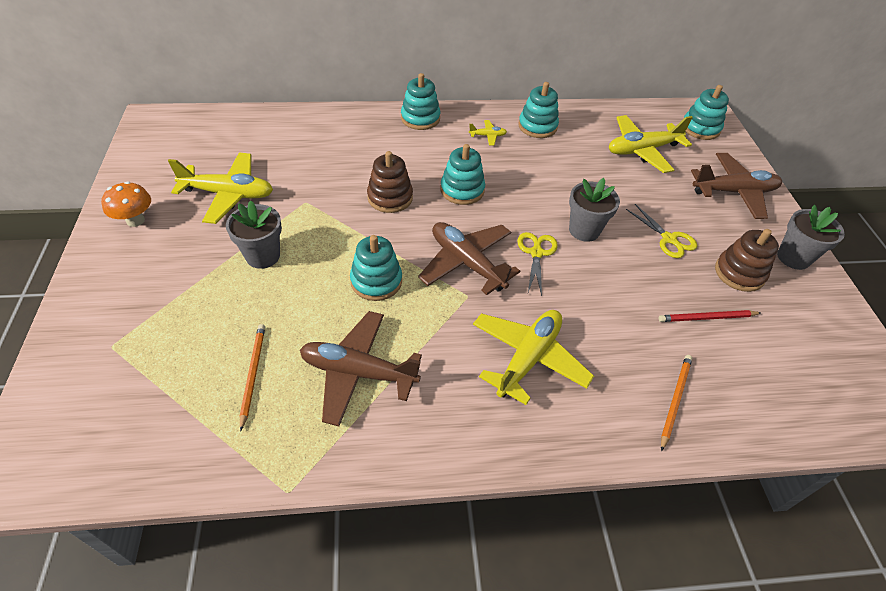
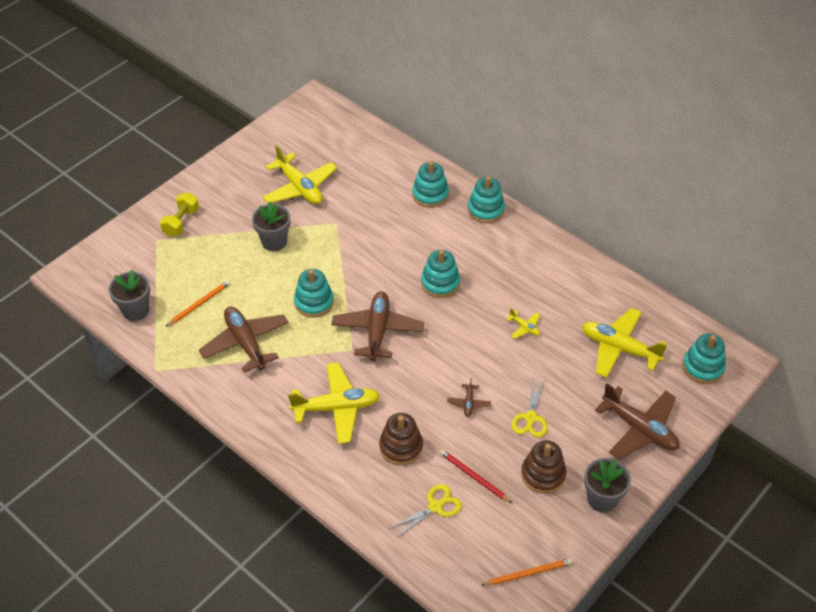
camera: 50 degrees right, 0 degrees up
(124, 307) = (181, 222): none -> yellow dumbbell
(135, 220) = (235, 171): orange mushroom -> none
(390, 198) = (388, 255): brown stacking toy -> brown stacking toy (401, 447)
(487, 136) = (515, 256): yellow plane -> yellow plane (524, 327)
(536, 253) = (428, 357): yellow scissors -> yellow scissors (435, 506)
(537, 126) = (565, 274): turquoise stacking toy -> turquoise stacking toy (430, 195)
(584, 230) = (481, 368): grey flower pot -> grey flower pot (135, 310)
(616, 264) = (468, 403): none -> brown plane
(675, 400) = (383, 494): orange pencil -> orange pencil (528, 573)

